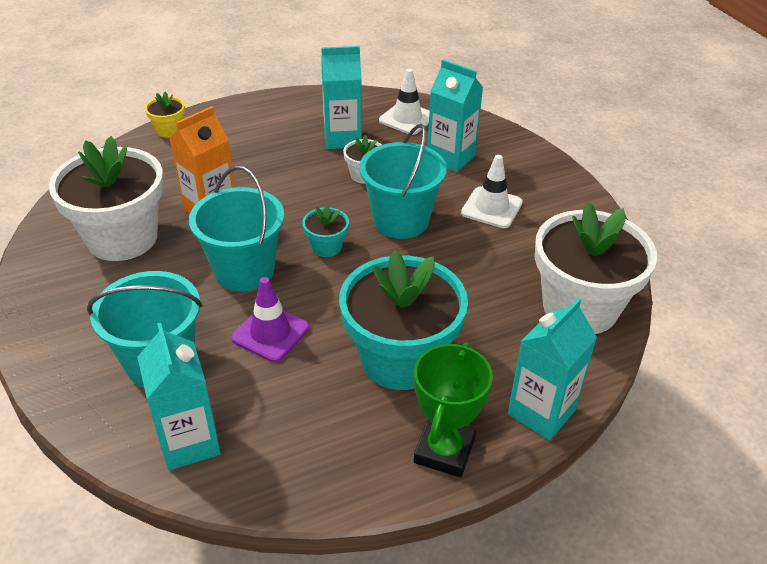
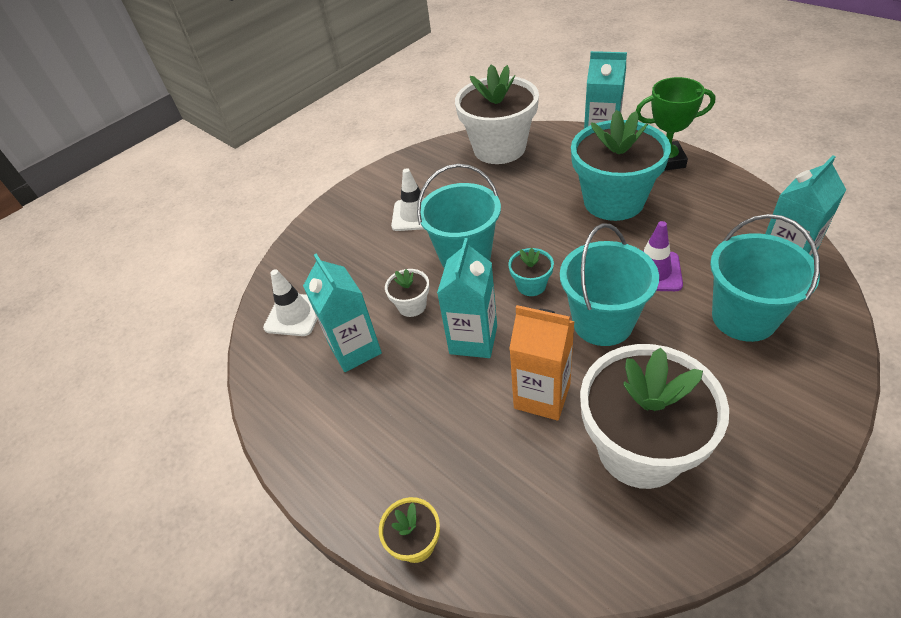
camera: 105 degrees left, 5 degrees up
(451, 158) = (353, 260): turquoise carton -> turquoise carton (473, 340)

